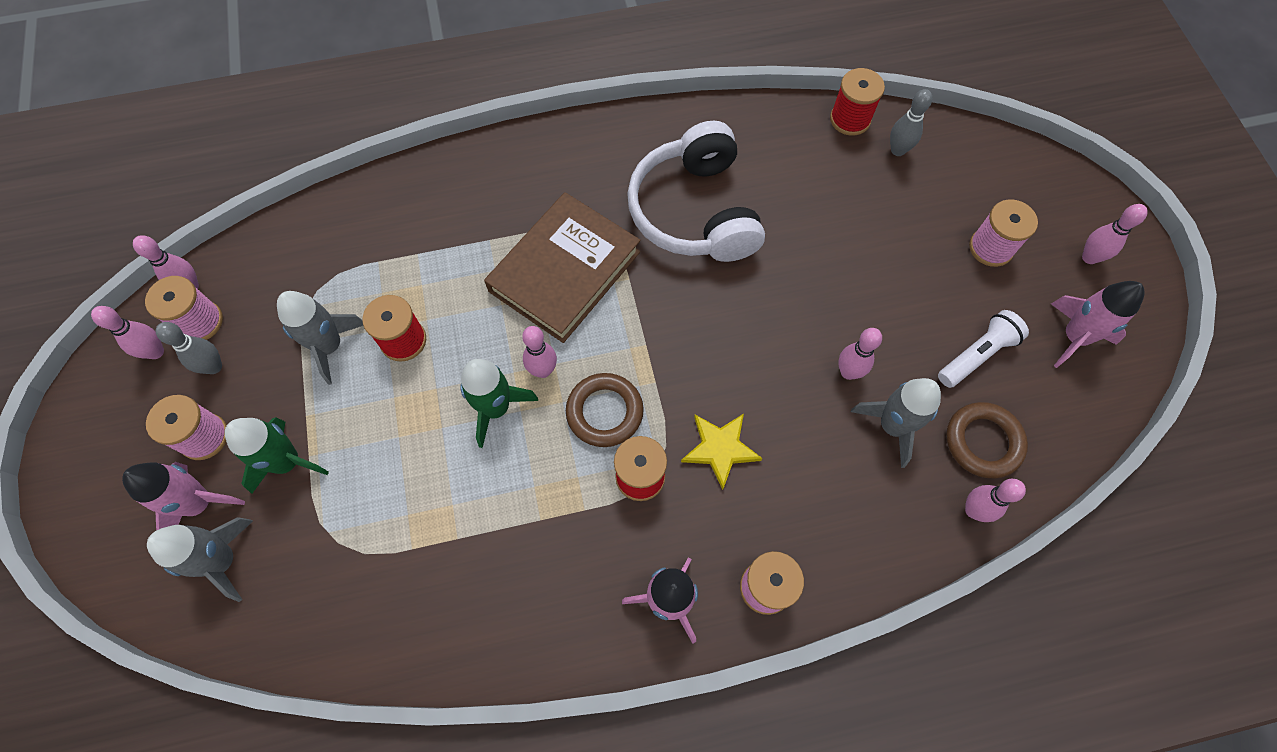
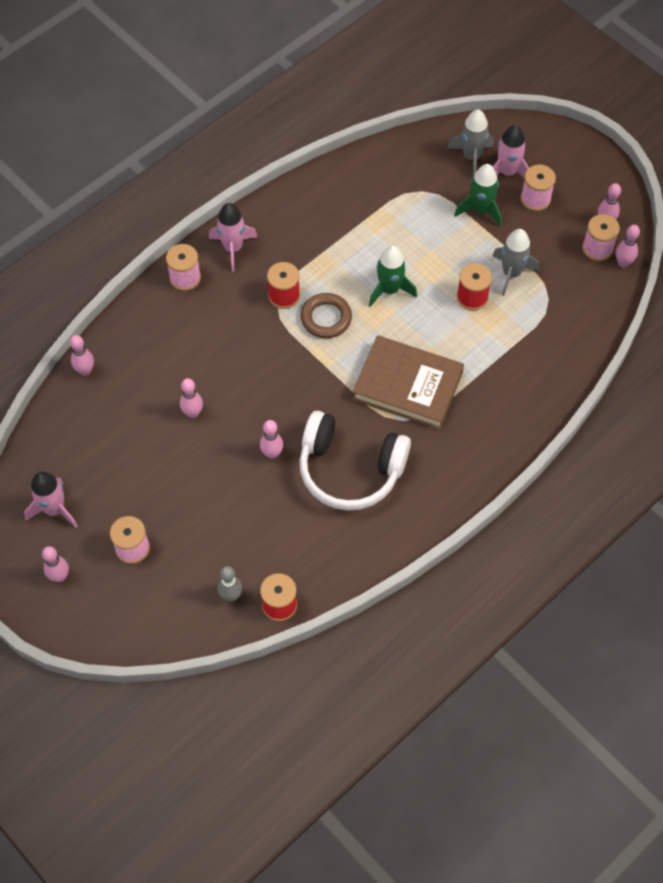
camera: 150 degrees right, 5 degrees down
(214, 367) = (565, 231): grey bowling pin -> none
(543, 370) = (378, 322): pink bowling pin -> pink bowling pin (272, 453)
(564, 271) = (407, 385): brown book -> brown book turned 75 degrees counterclockwise
(694, 211) = (350, 470): white headphones -> white headphones turned 150 degrees clockwise
(720, 448) = (247, 332): yellow star -> none
(892, 426) = (152, 394): grey rocket -> none
(976, 355) = (115, 465): white flashlight -> none
(983, 442) = (93, 412): brown ring -> none

